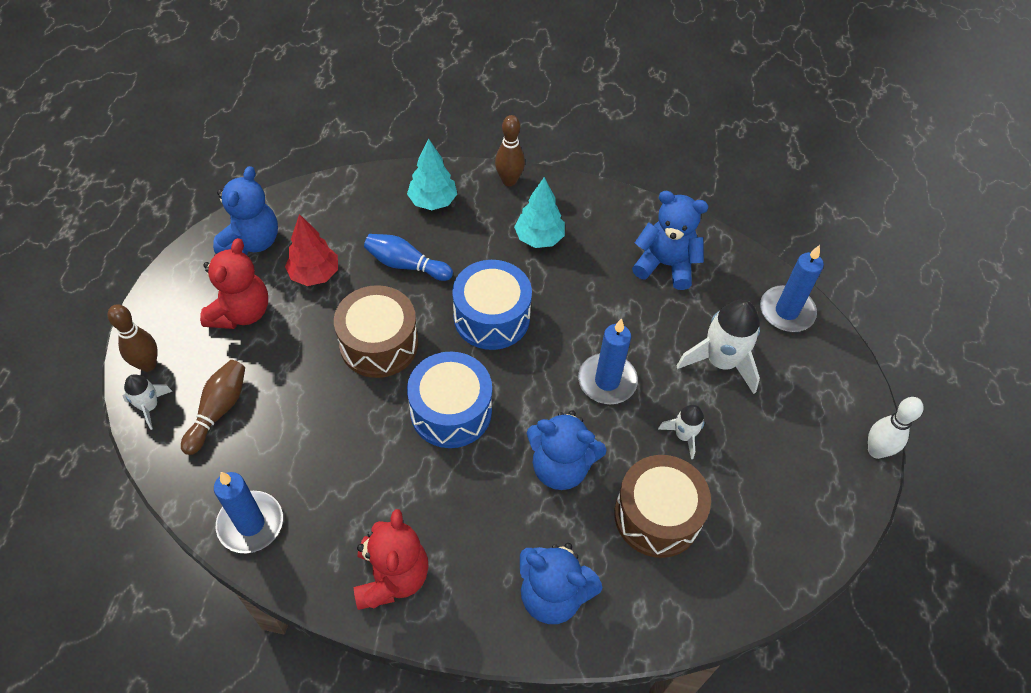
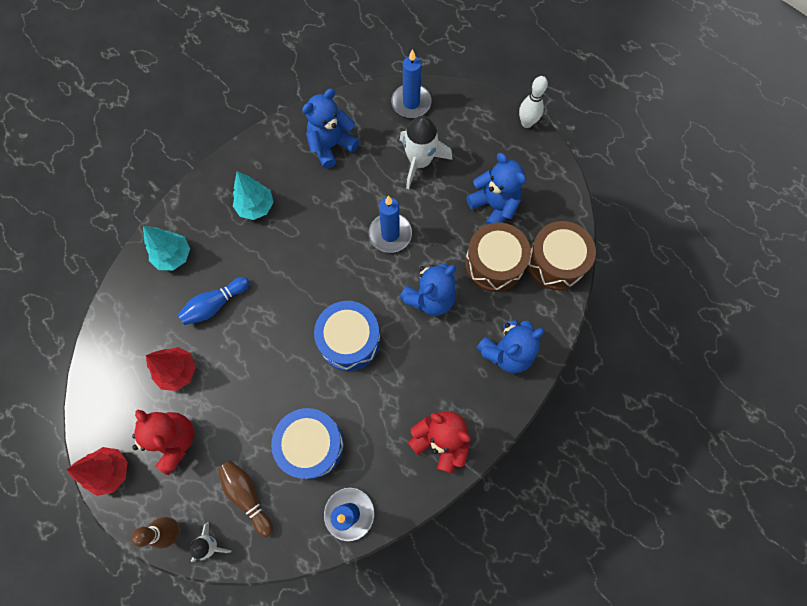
camera: 55 degrees left, 15 degrees up
(181, 278) = (111, 471): none -> red tree
(252, 242) = (115, 402): blue teddy bear -> blue teddy bear (494, 206)
(379, 344) = (267, 358): brown drum -> brown drum (555, 262)
(491, 317) = (297, 274): blue drum -> blue drum (311, 445)
(509, 181) = (194, 196): brown bowling pin -> none
(683, 435) = (454, 215): white rocket -> none

